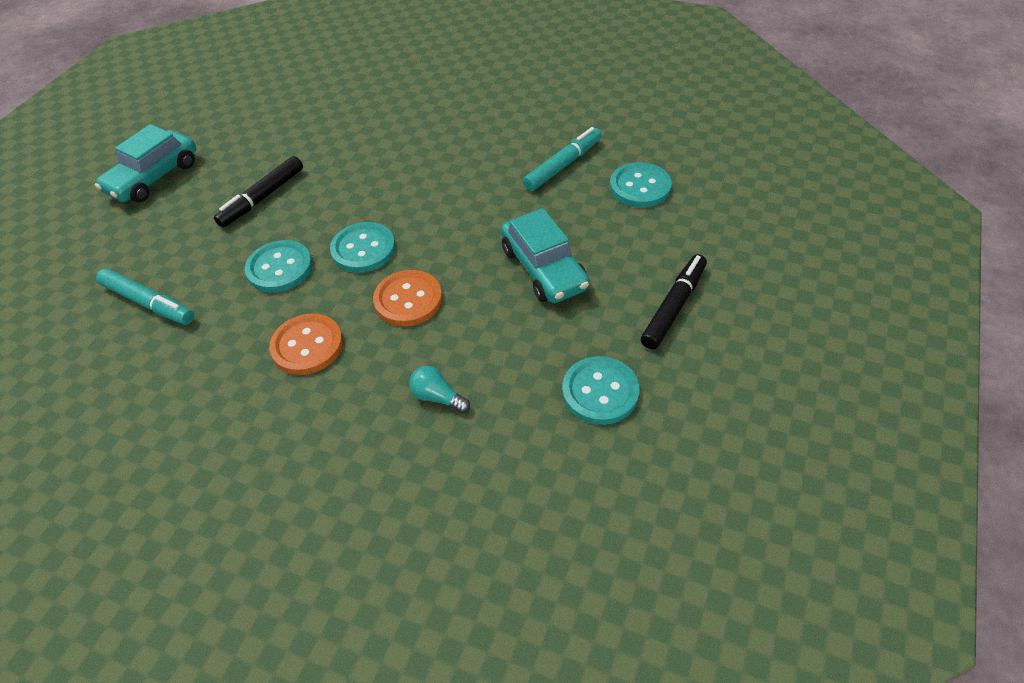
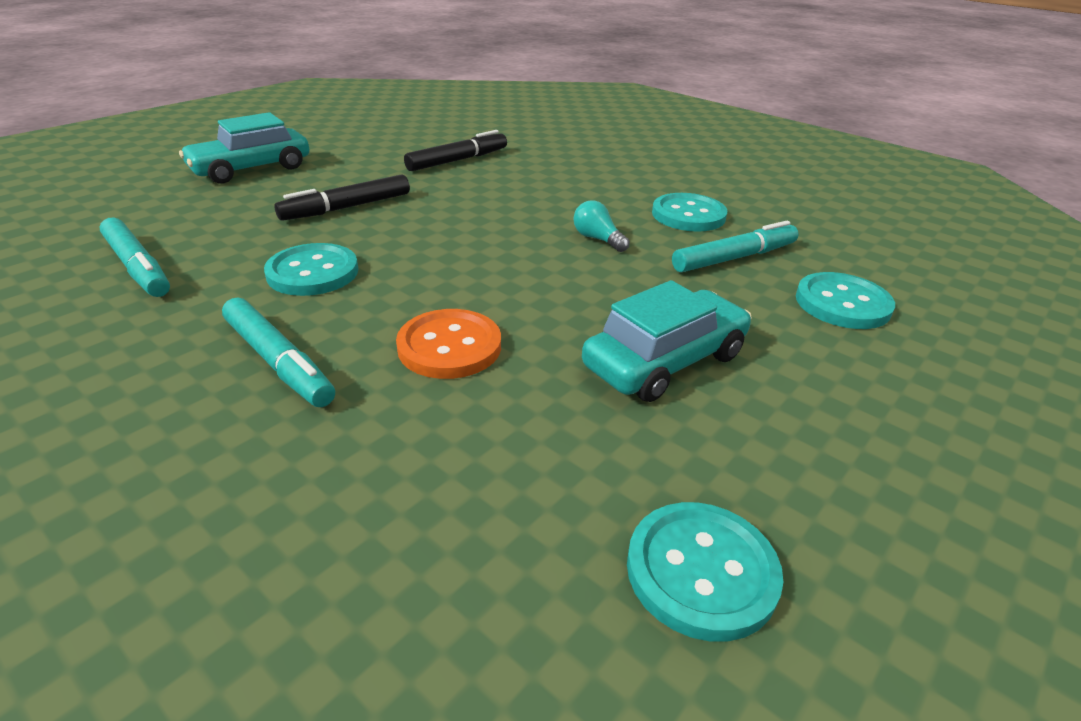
camera: 15 degrees right, 15 degrees down
(307, 346) = (278, 362): orange button -> turquoise marker
(363, 249) = (427, 279): turquoise button -> turquoise button (688, 215)
(438, 397) = (414, 487): turquoise light bulb -> turquoise light bulb (597, 239)
(543, 269) = (665, 361): turquoise car -> turquoise car turned 120 degrees counterclockwise
(674, 307) = (874, 471): black marker -> black marker (457, 160)

